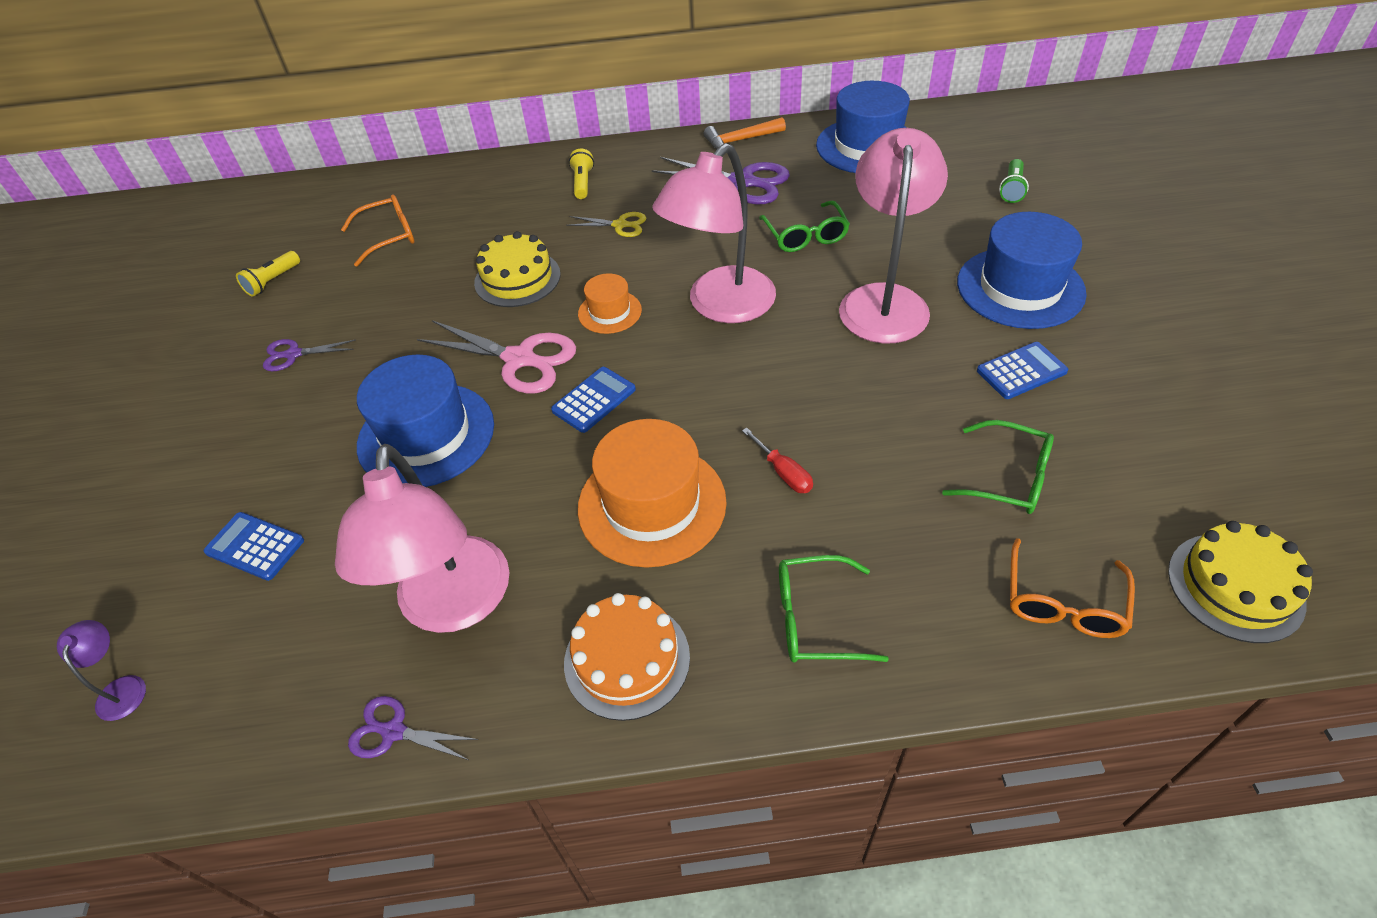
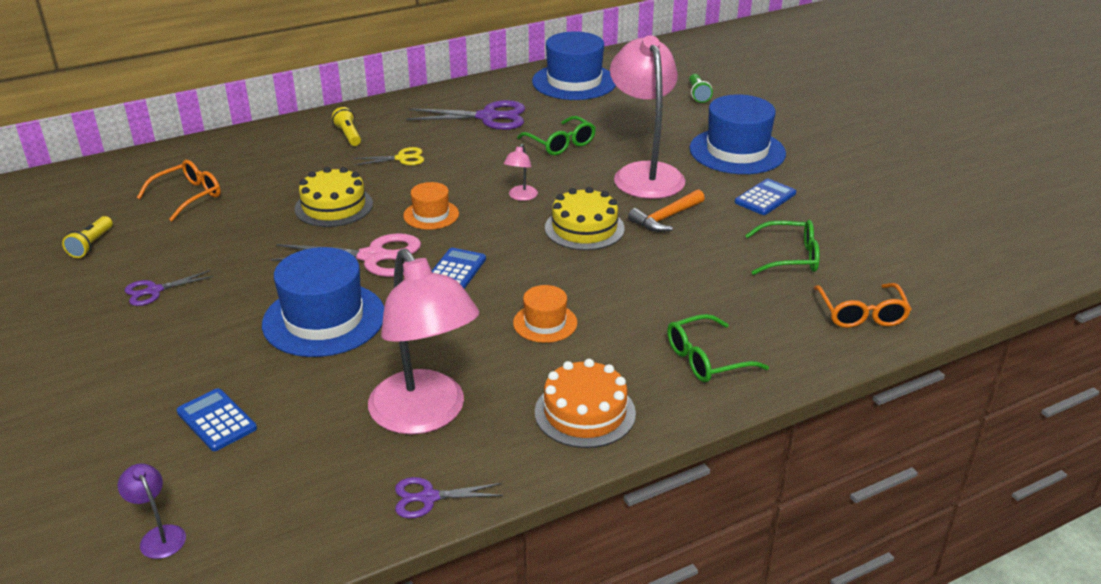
camera: 25 degrees left, 15 degrees down
(255, 546) = (217, 420): blue calculator -> blue calculator turned 45 degrees clockwise
(652, 504) = (545, 323): orange hat -> orange hat, size x0.53
(720, 306) = (521, 197): pink lamp -> pink lamp, size x0.40
(740, 141) = (468, 90): orange hammer -> orange hammer (665, 218)
(783, 472) = (633, 285): red screwdriver -> none
(1235, 586) = (957, 283): yellow cake -> yellow cake (584, 228)

